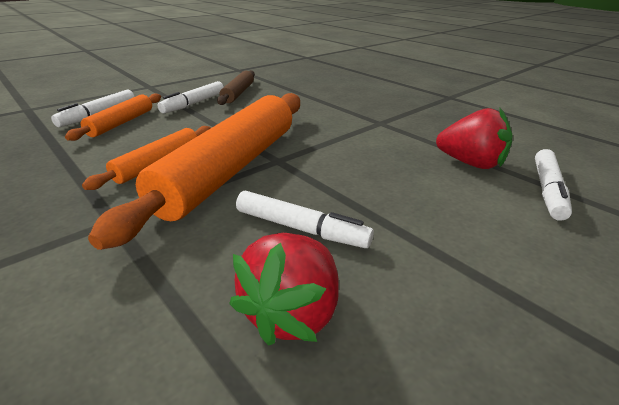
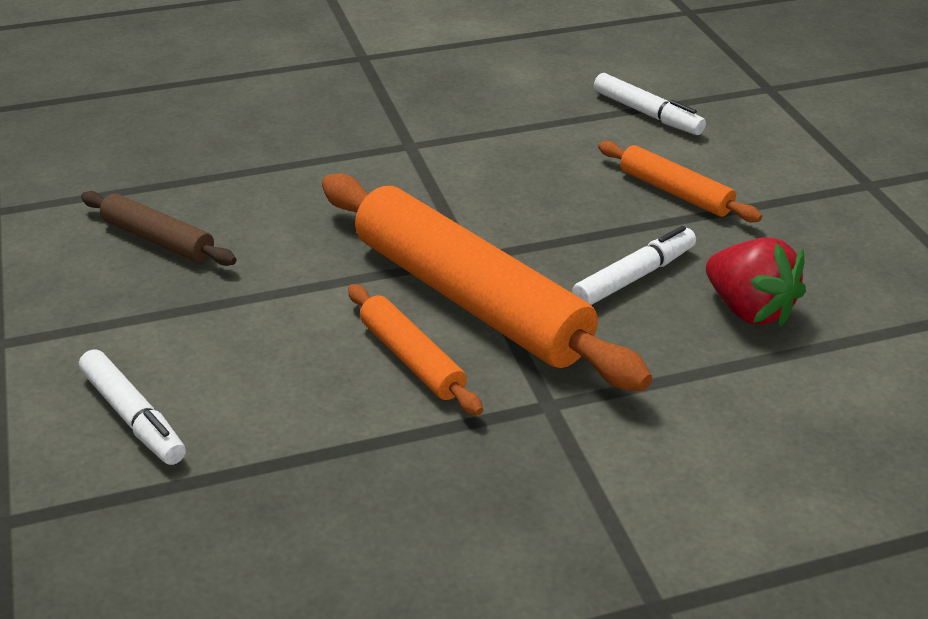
camera: 65 degrees left, 5 degrees up
(121, 123) = (206, 389): orange rolling pin -> orange rolling pin (675, 192)
(194, 103) = (171, 297): white marker -> none
(470, 163) = (568, 130): red strawberry -> none

